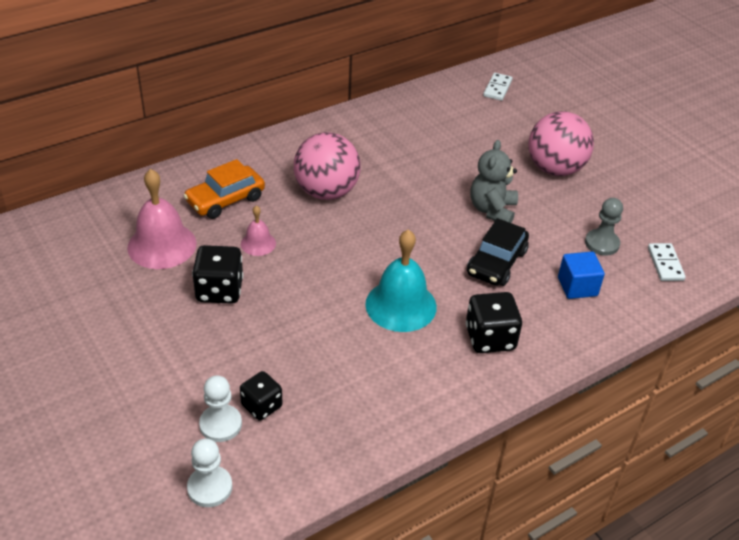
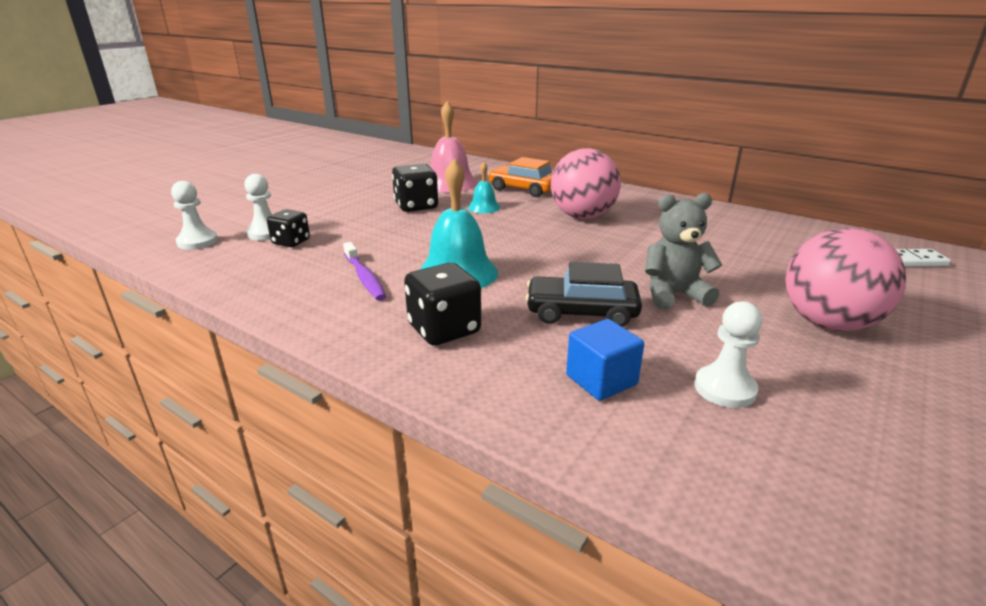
camera: 70 degrees right, 15 degrees down
(258, 243) = (484, 207): pink bell -> turquoise bell
(379, 365) = (364, 277): none -> purple toothbrush
(602, 243) = (724, 389): grey pawn -> white pawn
(665, 264) = (766, 470): white domino -> none

